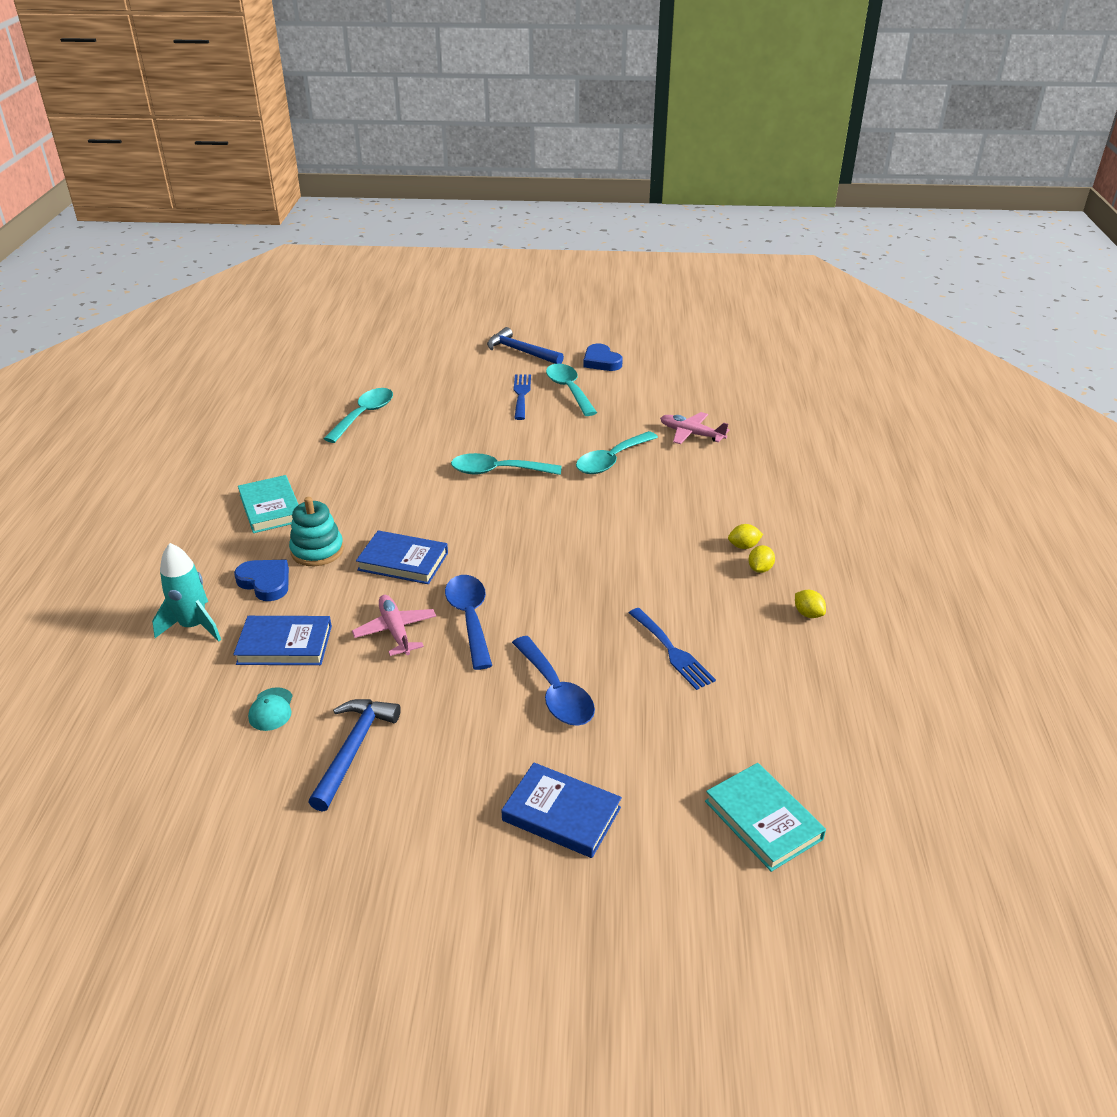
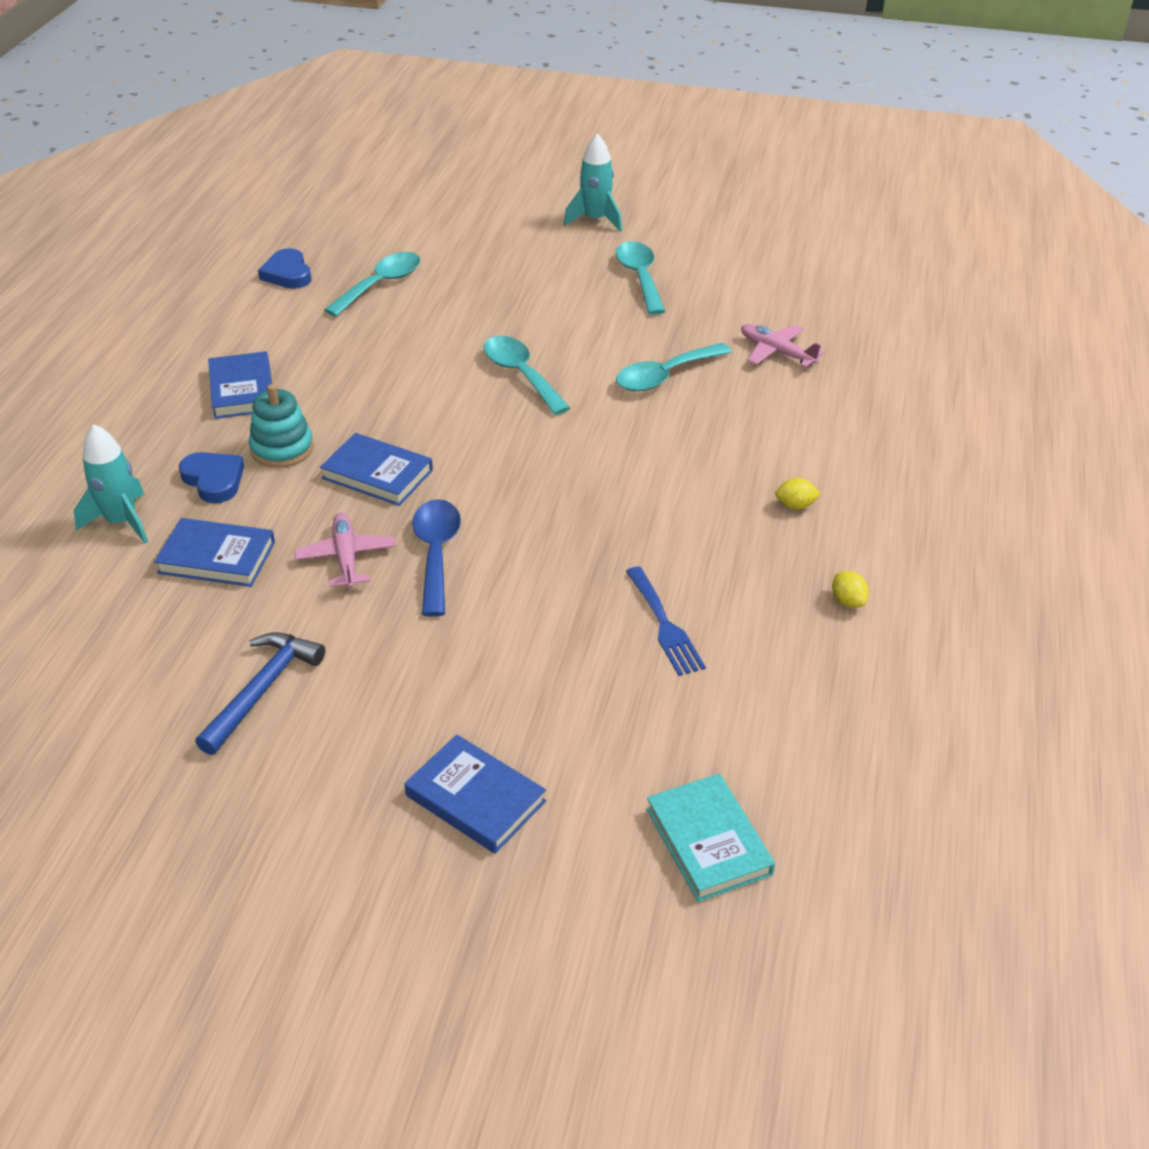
camera: 10 degrees right, 5 degrees up
(271, 508) = (242, 390): turquoise book -> blue book
(271, 709) = (183, 631): turquoise cap -> none
(497, 471) = (520, 374): turquoise spoon -> turquoise spoon turned 45 degrees clockwise
(521, 351) = (595, 220): blue hammer -> turquoise rocket
(521, 394) = (579, 277): blue fork -> none
(556, 692) = (511, 656): blue spoon -> none
(601, 361) = (692, 243): blue heart -> blue heart (287, 274)
(760, 569) = (806, 537): yellow lemon -> none

